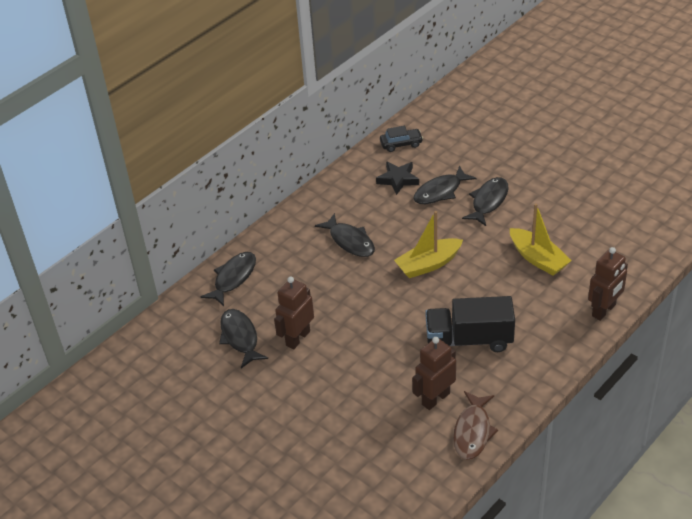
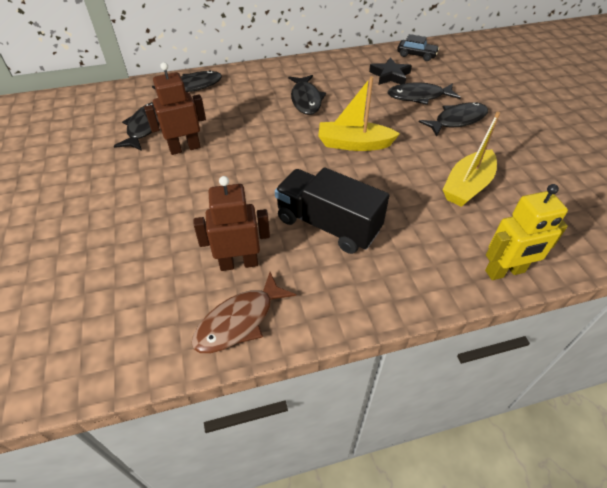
camera: 30 degrees right, 5 degrees up
(538, 259) = (467, 186): yellow boat -> yellow boat turned 45 degrees clockwise
(604, 310) = (505, 272): brown robot -> yellow robot

